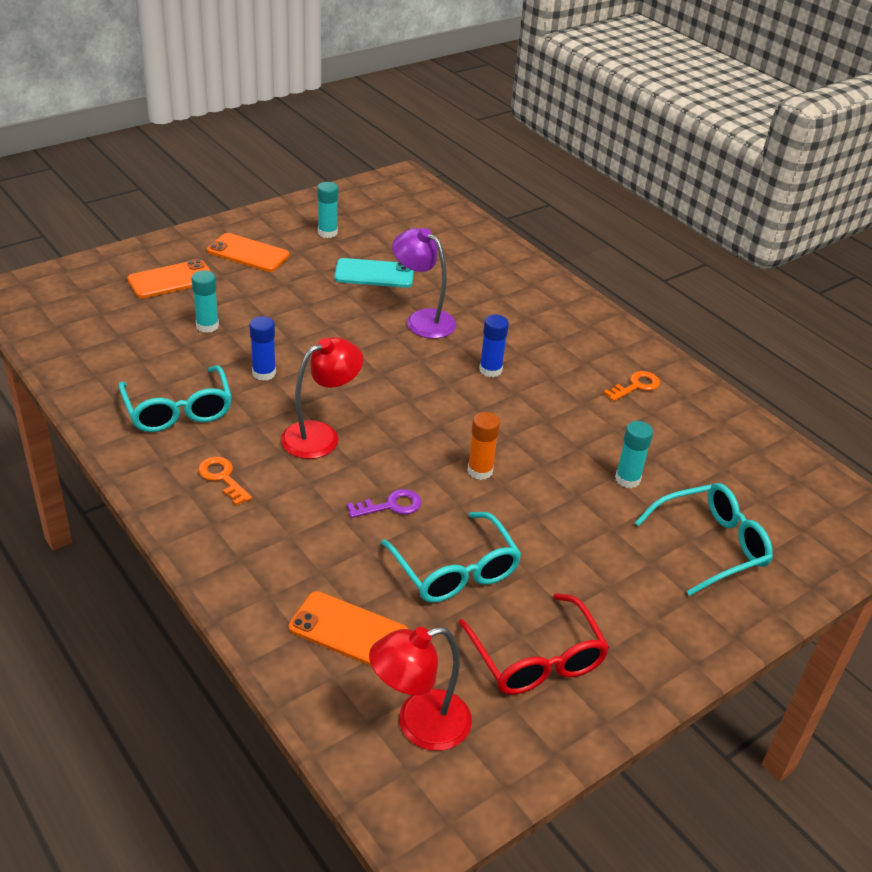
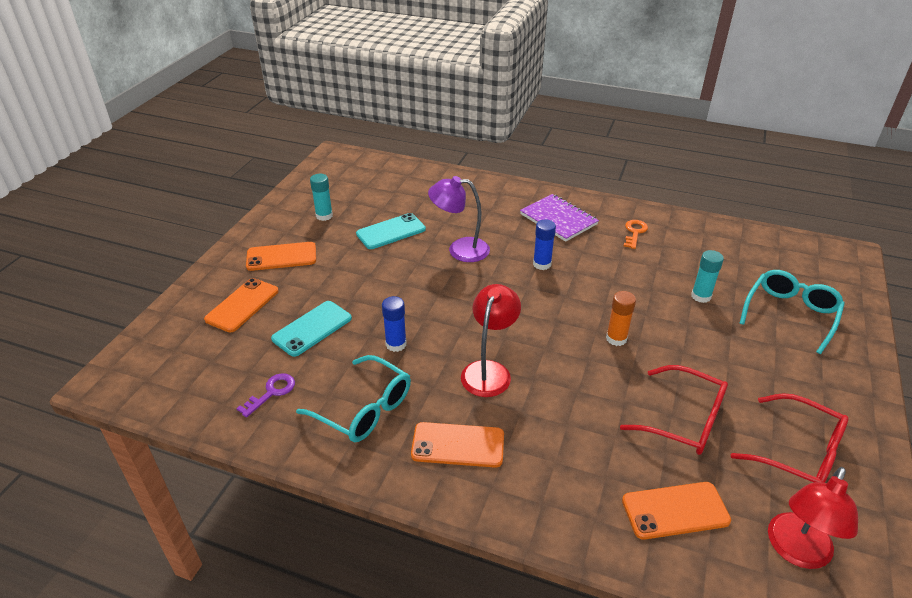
camera: 30 degrees left, 0 degrees up
(207, 326) = (312, 328): turquoise glue stick -> turquoise phone
(222, 478) = (458, 445): orange key -> orange phone
(390, 505) = (592, 397): purple key -> purple key (271, 392)
(455, 571) = (684, 420): turquoise glasses -> red glasses
(564, 336) = (558, 219): none -> purple notebook

